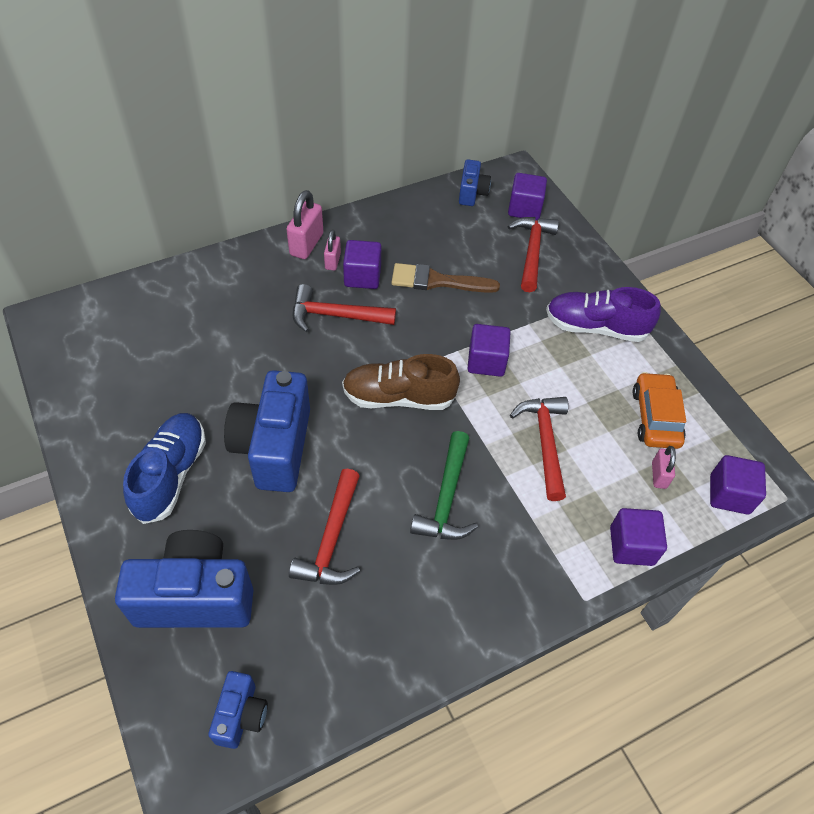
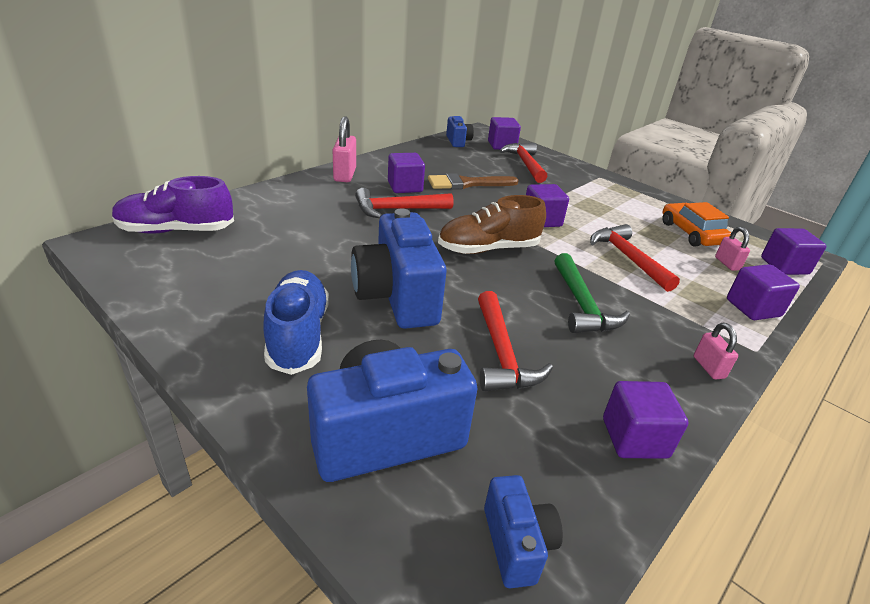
camera: 20 degrees left, 20 degrees down
(332, 261) = (373, 181): pink padlock -> pink padlock (708, 367)
(390, 658) = (634, 438): none -> purple cube
(595, 327) = (604, 194): purple shoe -> purple shoe (176, 230)

